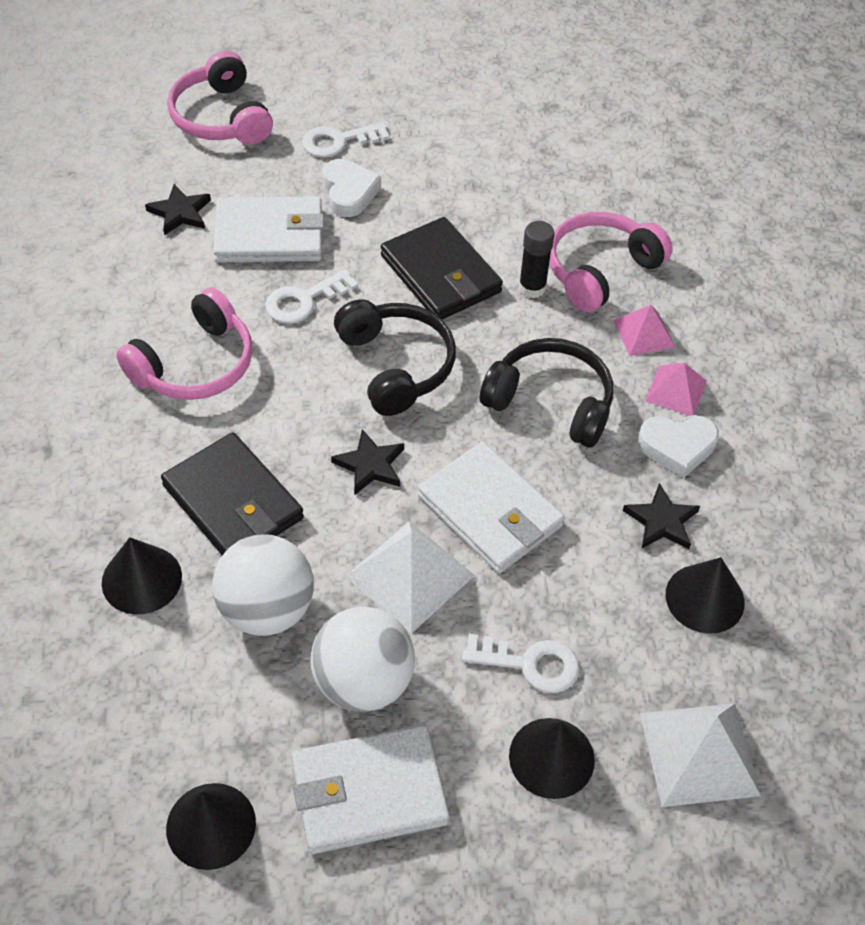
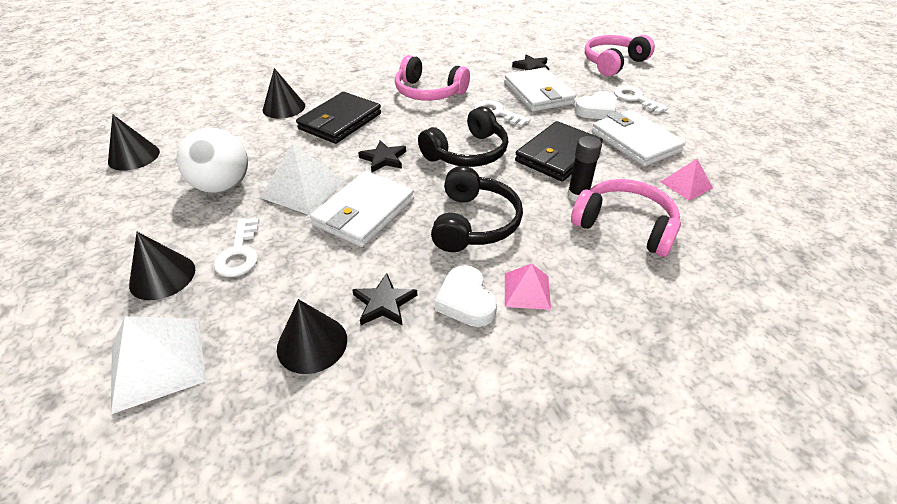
camera: 75 degrees right, 10 degrees down
(266, 609) = (270, 145): white ball -> none
(368, 792) = (146, 203): white wallet -> white wallet (635, 141)
(644, 333) = (576, 261): pink pyramid -> pink pyramid (686, 185)

